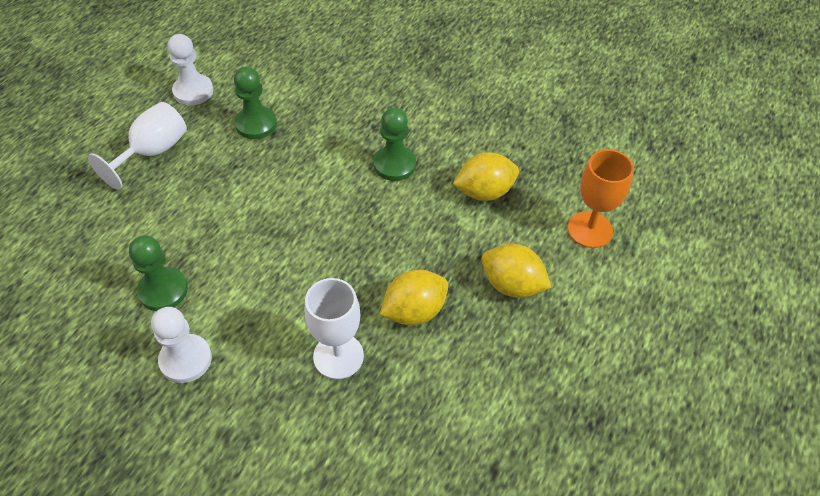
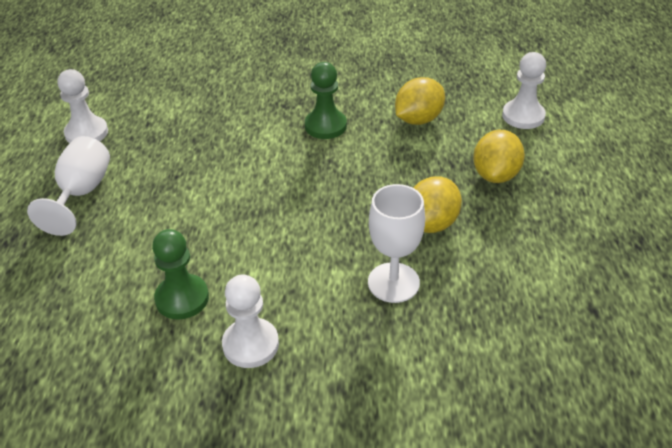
camera: 25 degrees left, 10 degrees down
(256, 124) = (171, 138): green pawn -> none
(512, 285) = (495, 175): yellow lemon -> yellow lemon turned 75 degrees counterclockwise
(590, 229) = (523, 116): orange goblet -> white pawn

